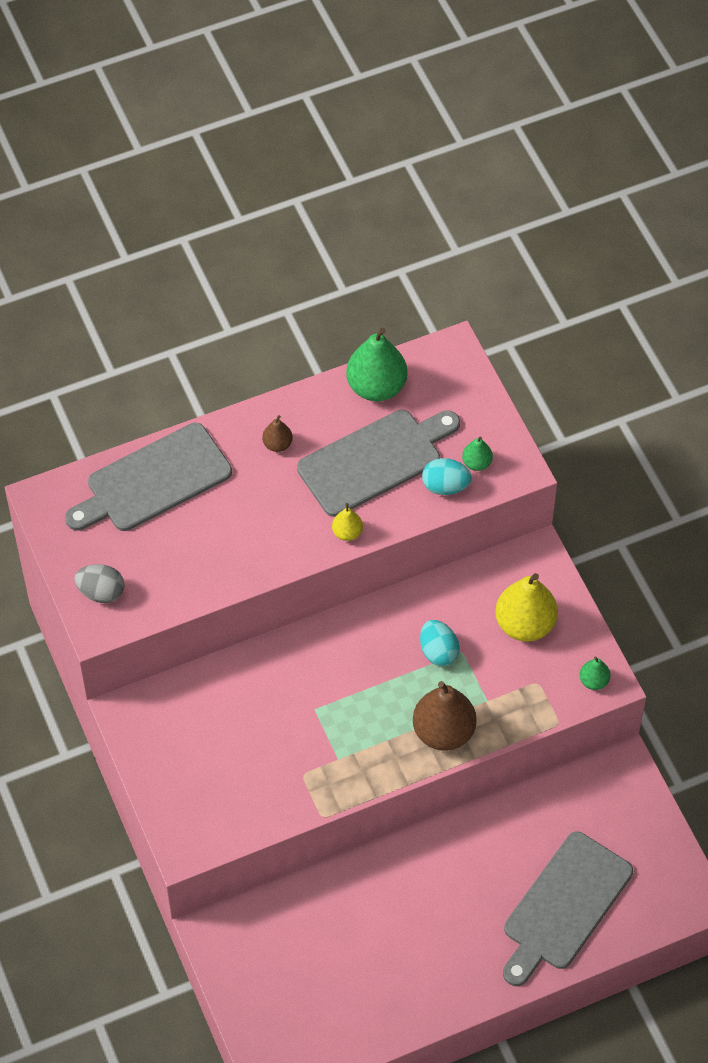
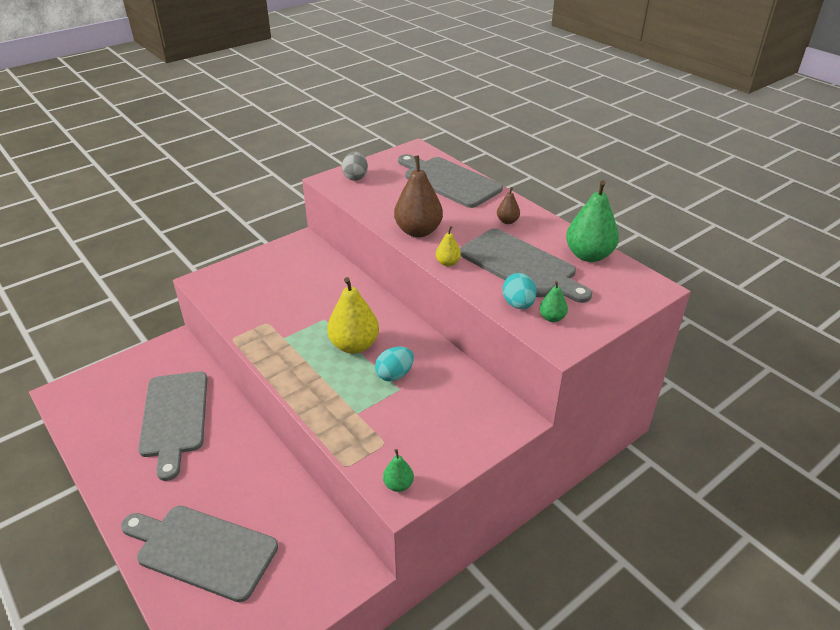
camera: 75 degrees right, 20 degrees down
(359, 932) = (174, 417): none -> grey cutting board
(443, 732) = (320, 391): brown pear -> brown pear (418, 231)
(525, 624) = (441, 424): yellow pear -> yellow pear (354, 345)

